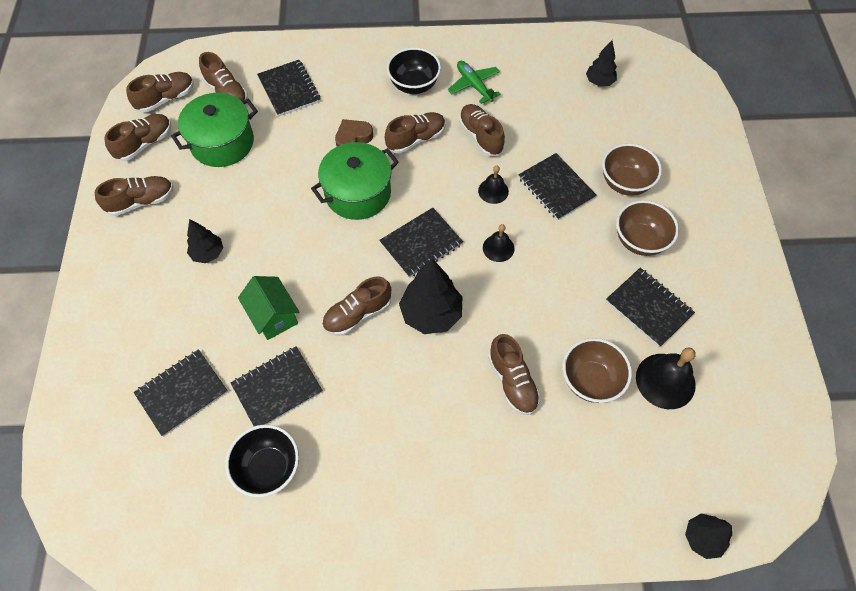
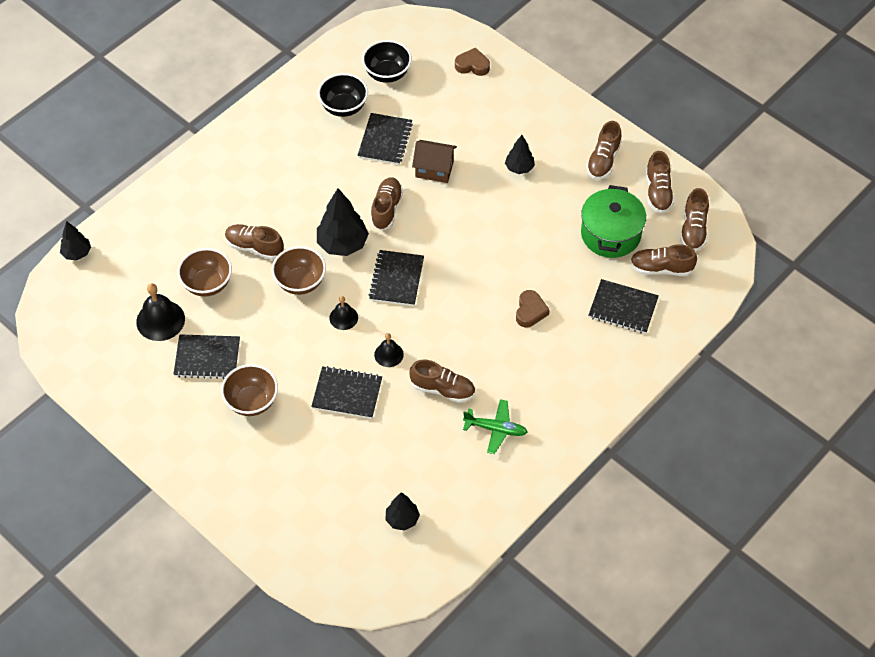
camera: 135 degrees right, 5 degrees down
(100, 397) = (472, 65): none -> brown heart
(182, 393) = (433, 99): black notebook -> none
(273, 316) = (434, 169): green house -> brown house
(358, 193) = (477, 277): green pot -> none
(414, 85) = (540, 390): black bowl -> black bowl (387, 74)
(416, 139) = (486, 347): brown shoe -> none
(625, 183) = (300, 440): brown bowl -> brown bowl (300, 282)

